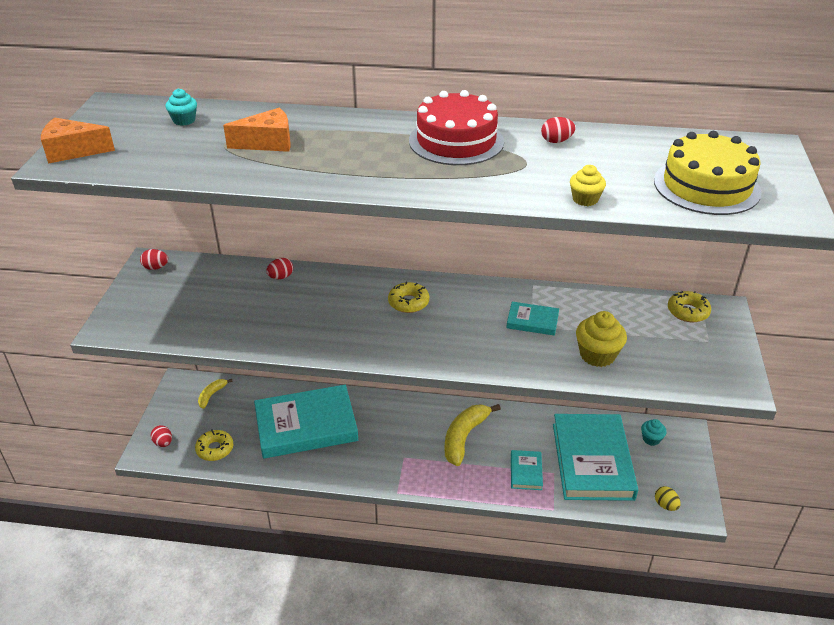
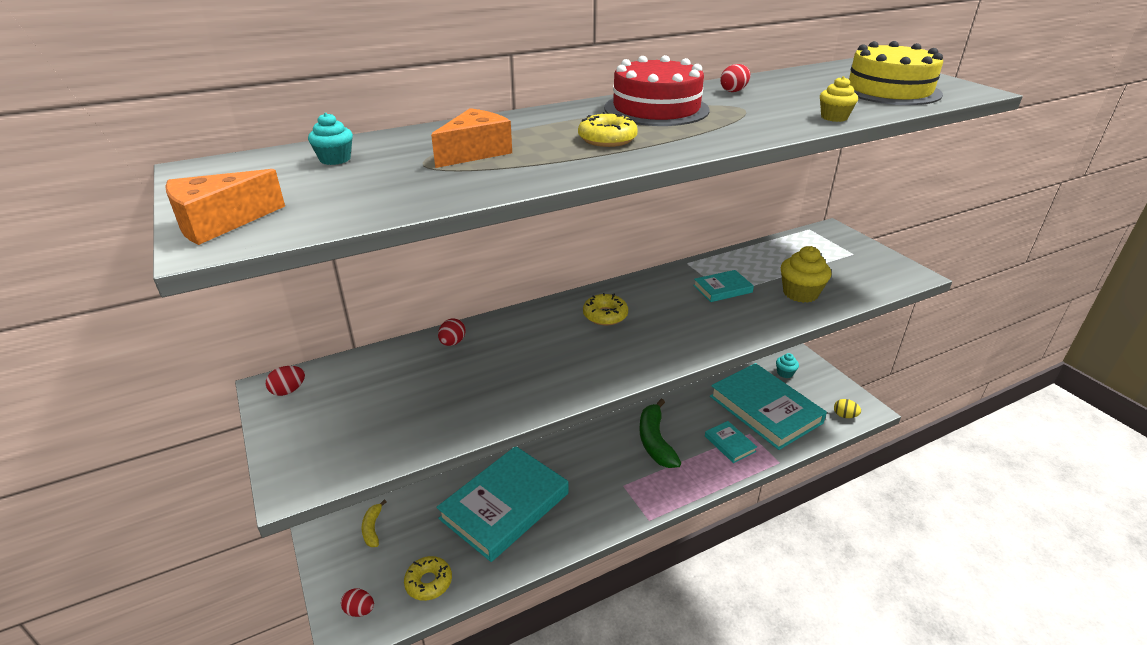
camera: 35 degrees left, 5 degrees down
(464, 437) = (655, 441): yellow banana -> green banana
(688, 312) = (814, 240): yellow donut -> yellow donut (607, 139)

